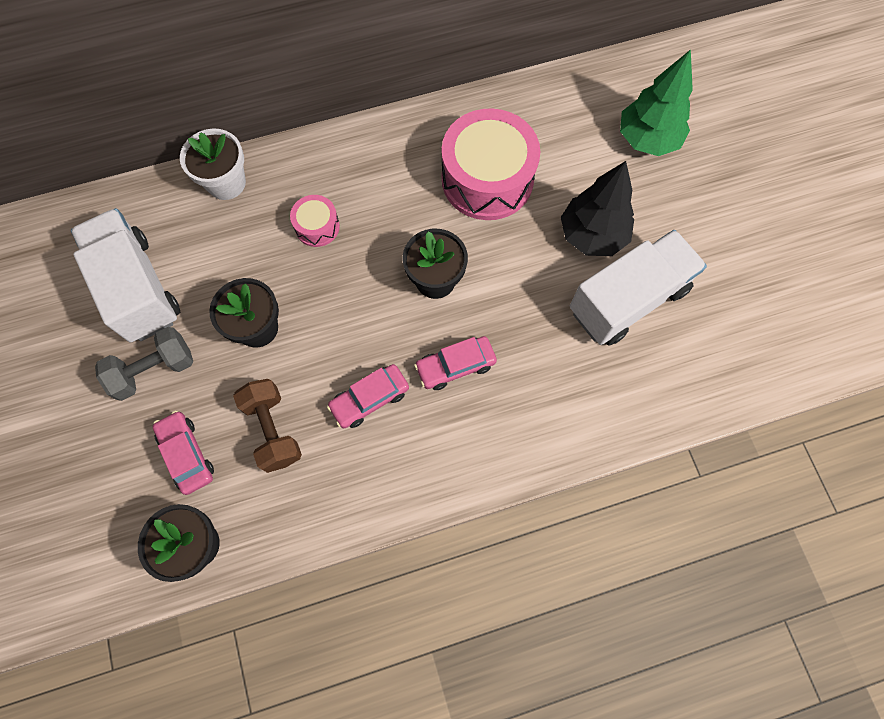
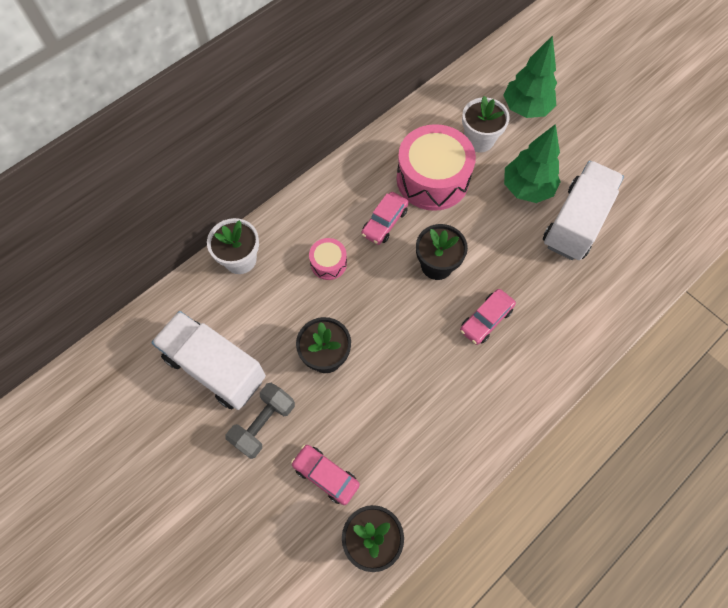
camera: 25 degrees left, 5 degrees down
(273, 430) = (381, 426): brown dumbbell -> none
(369, 399) = (438, 371): pink car -> pink car (384, 222)
(568, 155) = (479, 140): none -> white flower pot
(592, 235) = (527, 188): black tree -> green tree

